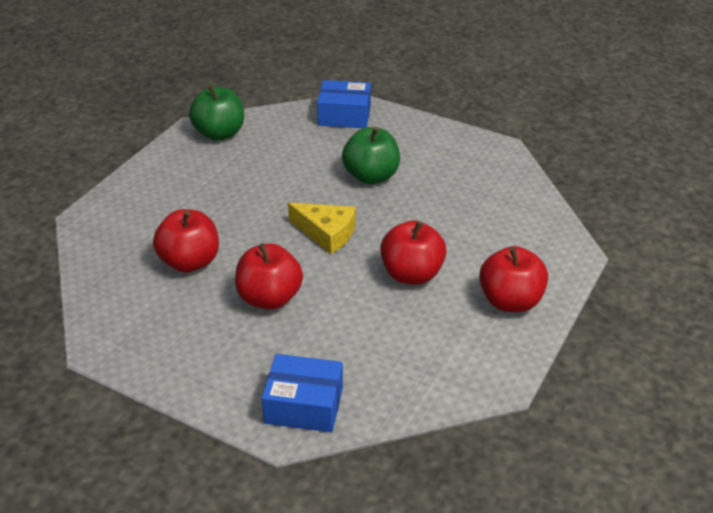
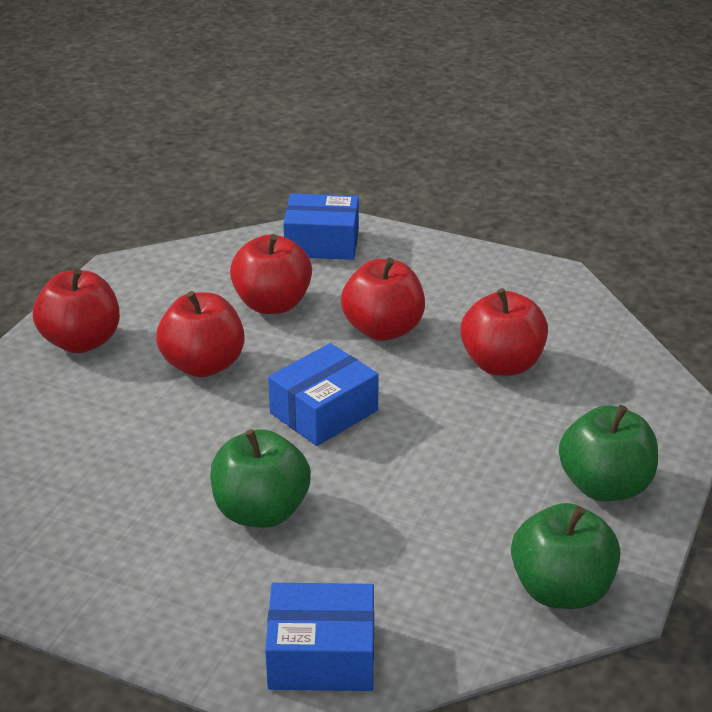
camera: 175 degrees right, 5 degrees down
(167, 178) = (604, 486): none -> green apple
(326, 233) = (324, 412): yellow cheese -> blue box
(357, 330) = (272, 304): none -> red apple

